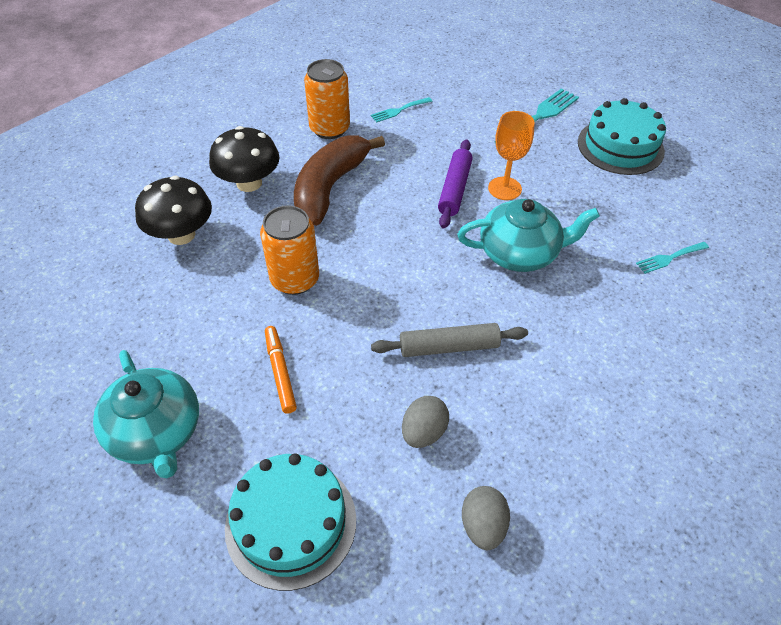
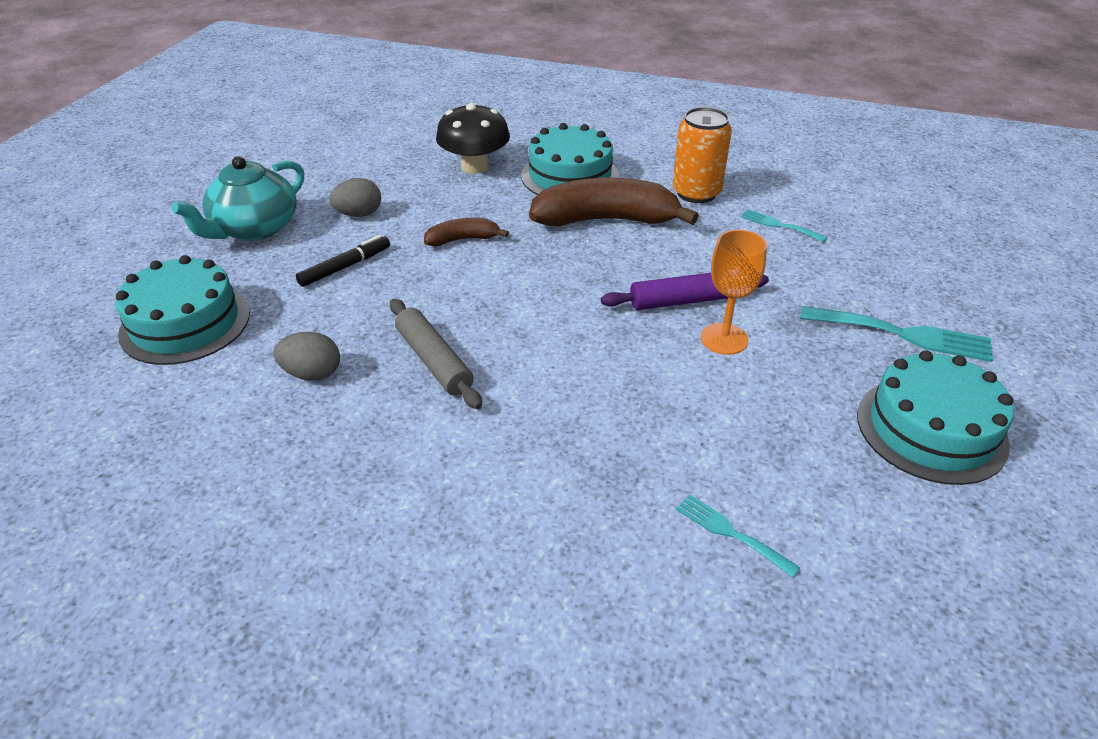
camera: 65 degrees right, 10 degrees down
(249, 183) = (570, 176): black mushroom -> turquoise cake
(280, 372) = (345, 267): orange marker -> black marker
(295, 279) = (463, 239): orange can -> brown banana
(483, 526) = (211, 446): grey egg -> grey egg (359, 214)
(520, 253) = (619, 379): turquoise teapot -> none

